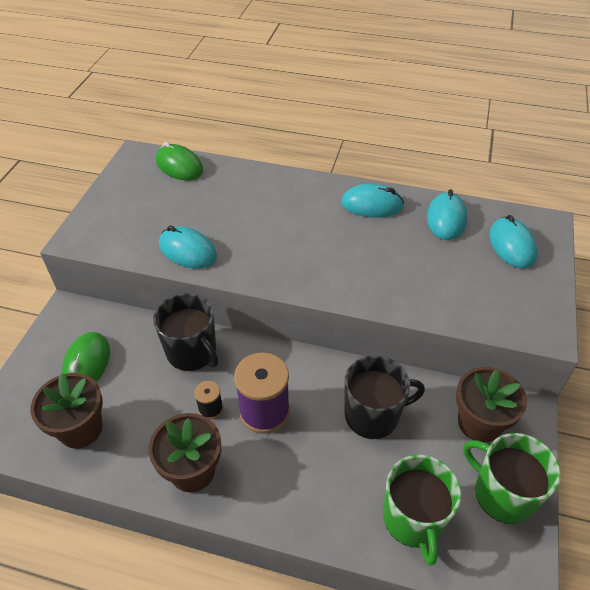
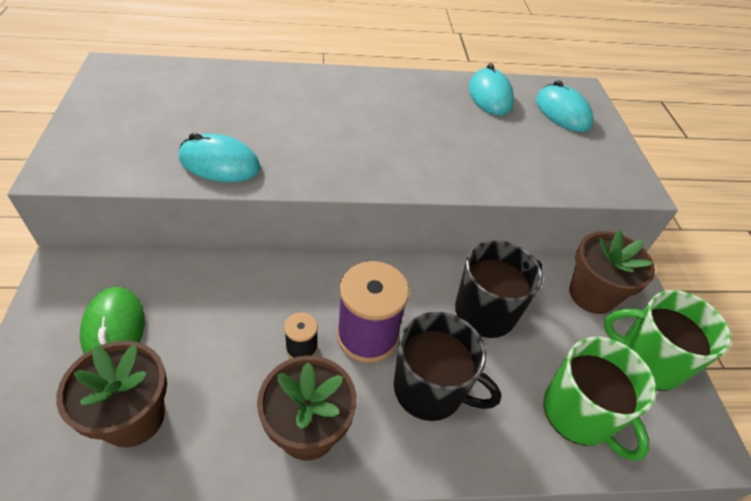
camera: 25 degrees left, 0 degrees up
(179, 166) = (171, 74): green mouse -> none
(192, 351) = (252, 286): black mug -> black mug (430, 389)
(372, 205) = (410, 91): turquoise mouse -> none

